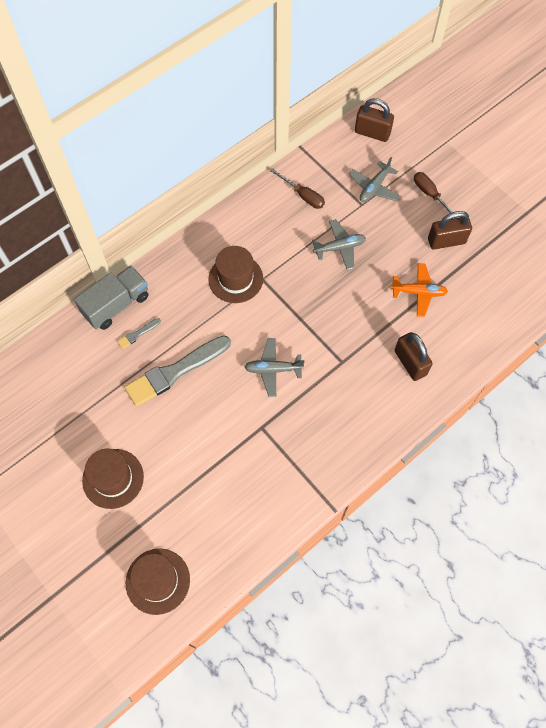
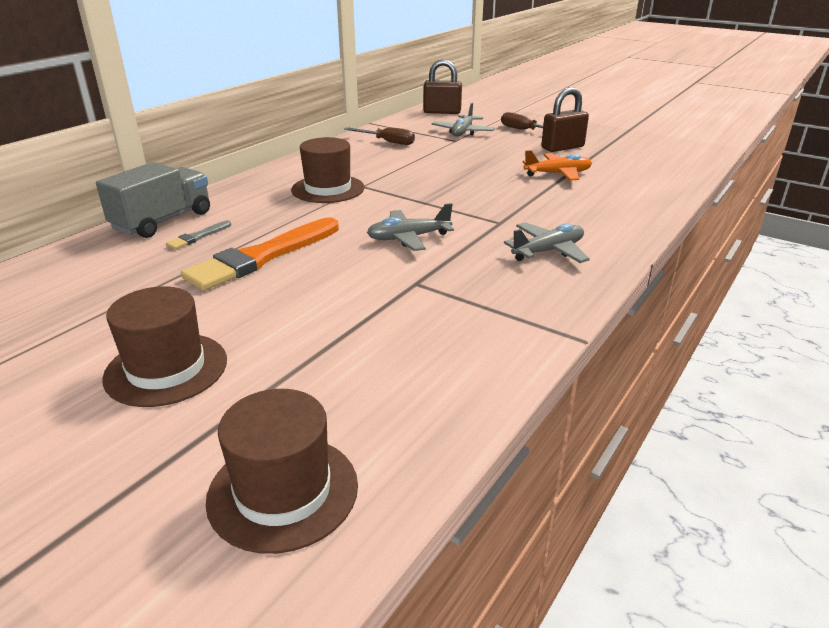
camera: 15 degrees left, 35 degrees down
(175, 372) = (262, 257): grey brush -> orange brush
(339, 248) = (446, 161): grey plane -> grey plane (548, 251)
(410, 363) = (588, 213): brown padlock -> none

